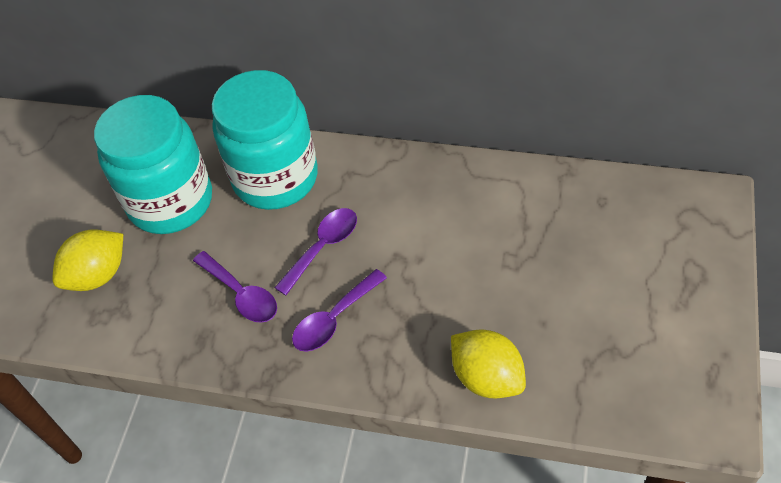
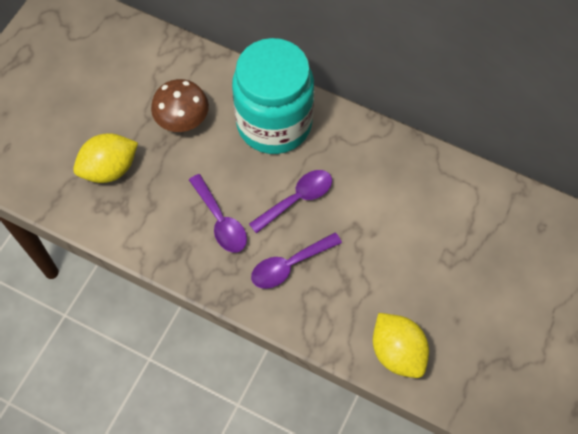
camera: 10 degrees right, 10 degrees up
(170, 201) = (182, 119): turquoise jar -> brown mushroom

